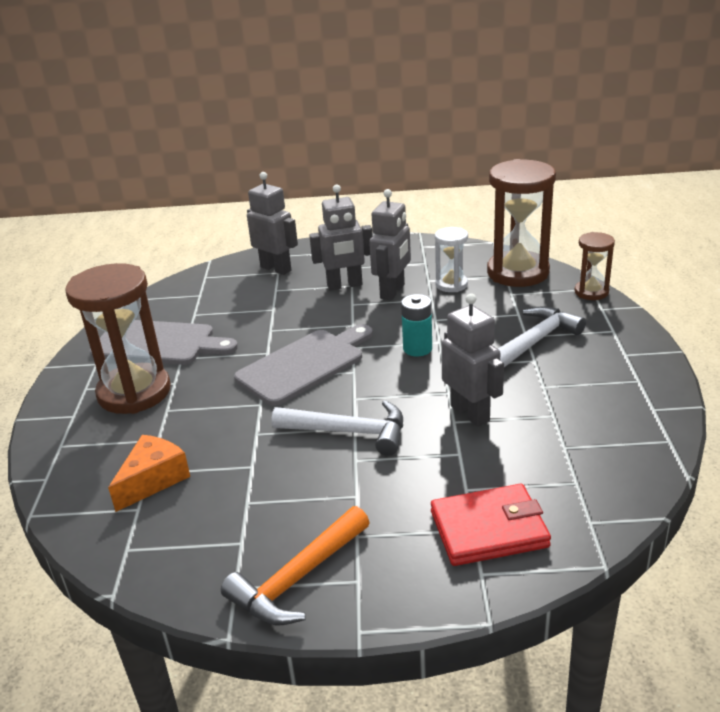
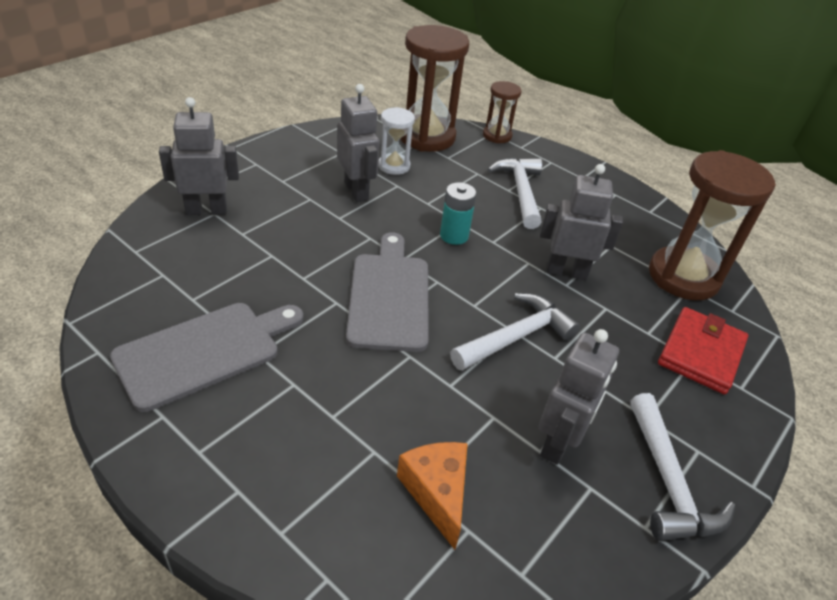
camera: 55 degrees left, 10 degrees up
(134, 392) = (267, 420): brown hourglass -> brown hourglass (683, 277)
(298, 578) = (668, 481): orange hammer -> white hammer
(344, 285) = (305, 202): grey robot -> grey robot (558, 443)

